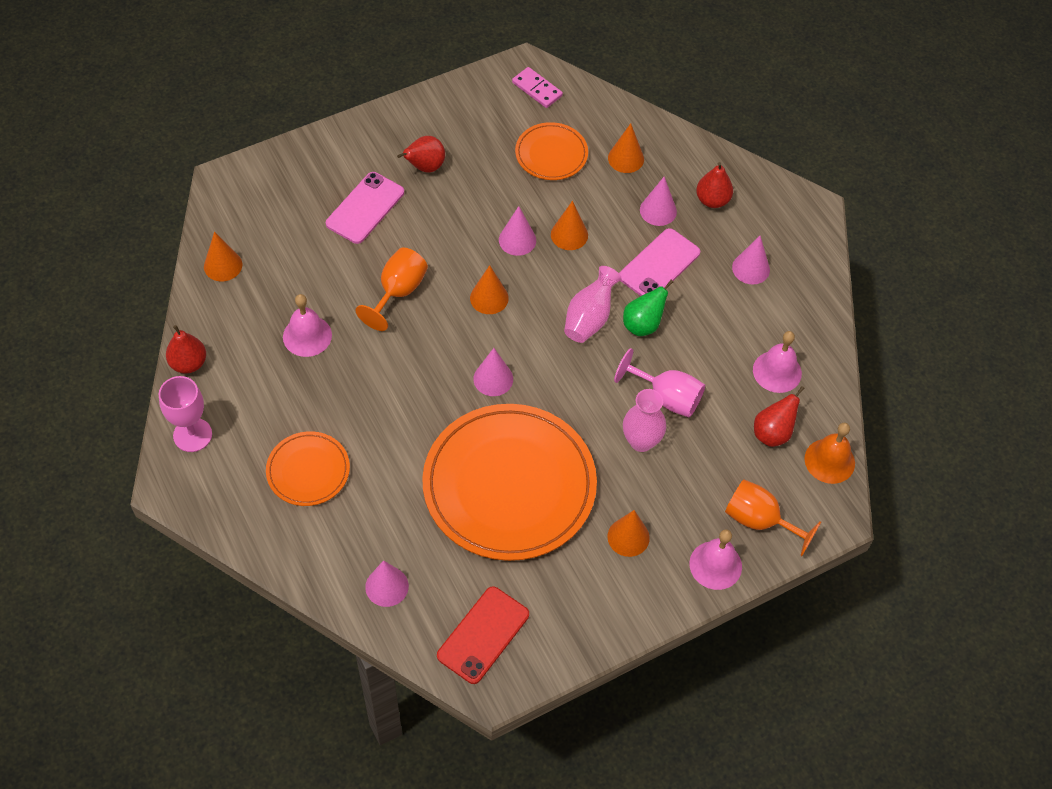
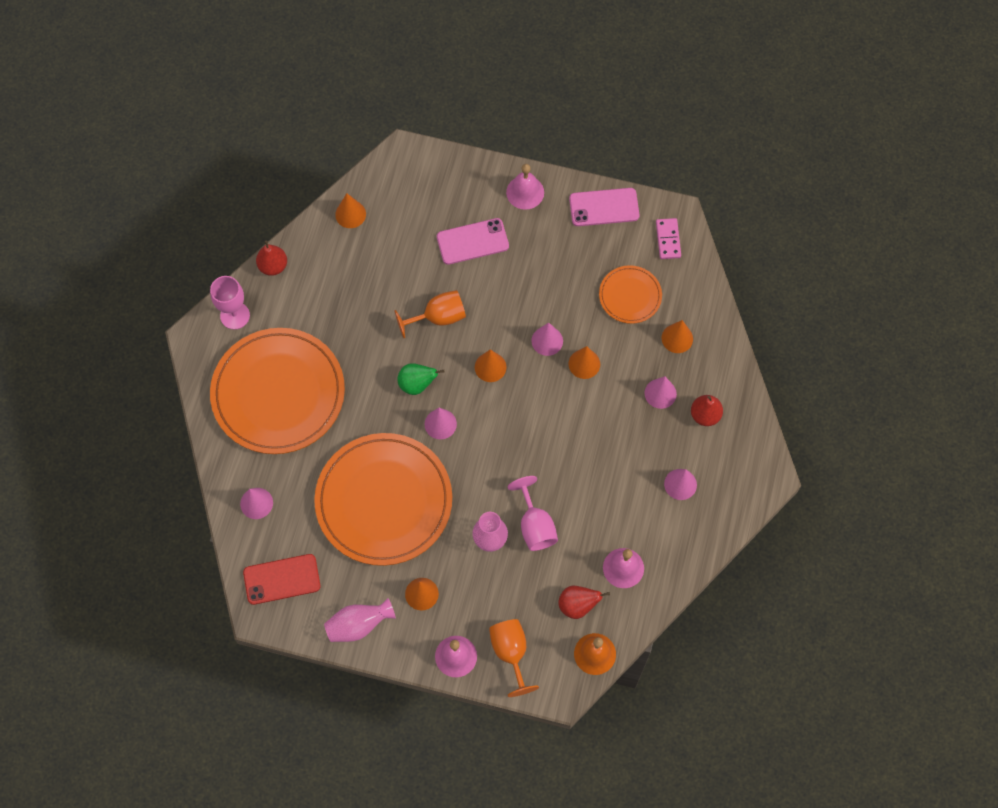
camera: 45 degrees right, 10 degrees up
(307, 336) = (357, 303): pink bell -> pink bell (525, 192)
(308, 470) = (278, 393): orange plate -> orange plate, size x2.08
(425, 167) = (538, 241): red pear -> none
(589, 318) = (540, 432): pink vase -> pink vase (358, 625)
(643, 325) = (569, 465): green pear -> green pear (417, 384)
(659, 265) = (622, 432): pink phone -> pink phone (604, 207)

